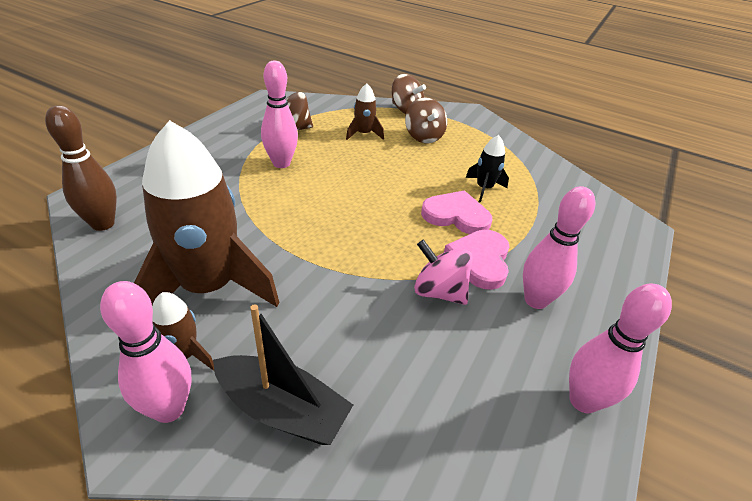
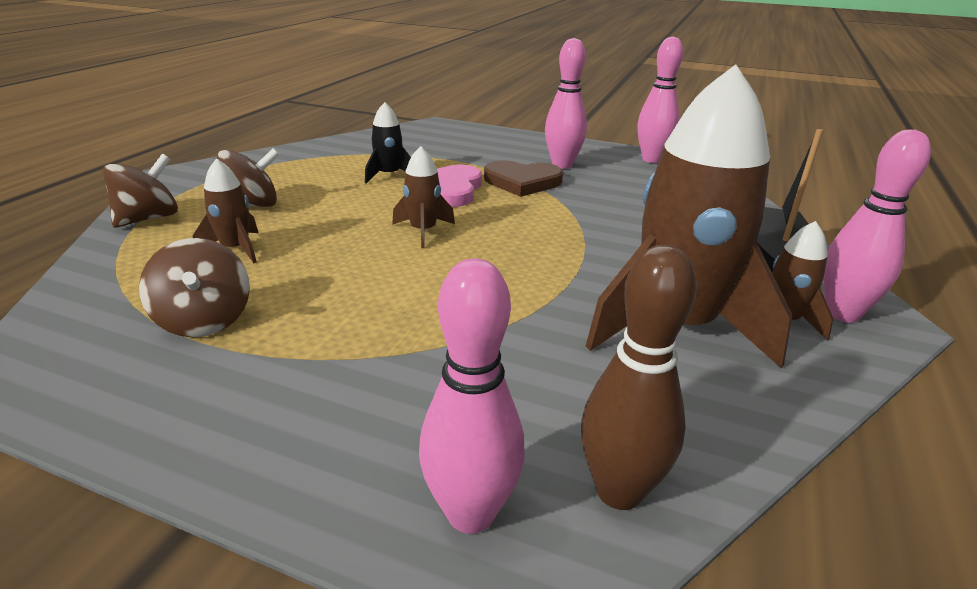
camera: 95 degrees left, 10 degrees down
(281, 163) = (344, 315): pink bowling pin -> pink bowling pin (471, 513)
(378, 195) = (423, 231): none -> brown rocket
(439, 292) = (580, 199): pink spinning top -> none
(480, 260) = (522, 182): pink heart -> brown heart

